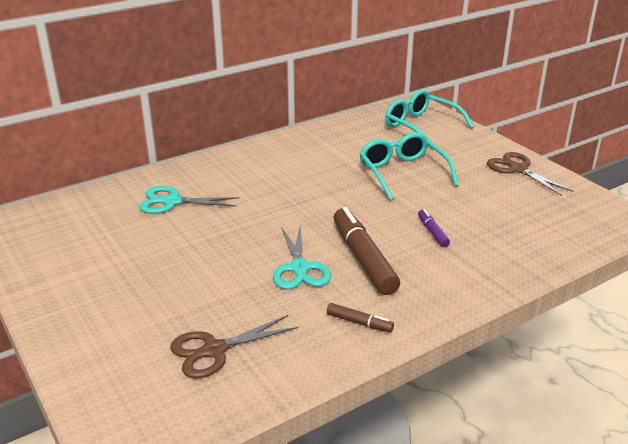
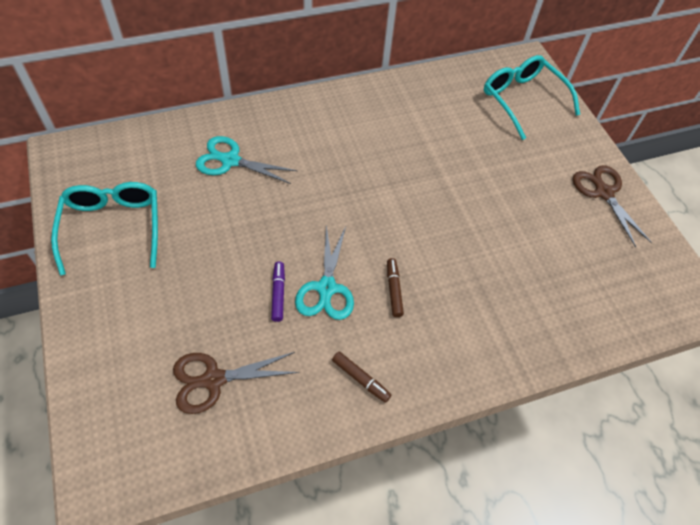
camera: 10 degrees right, 25 degrees up
(363, 259) = (394, 290): brown marker -> brown marker, size x0.47
(403, 173) = (477, 171): turquoise glasses -> turquoise glasses (113, 227)
(432, 232) = (477, 268): purple marker -> purple marker (278, 294)

